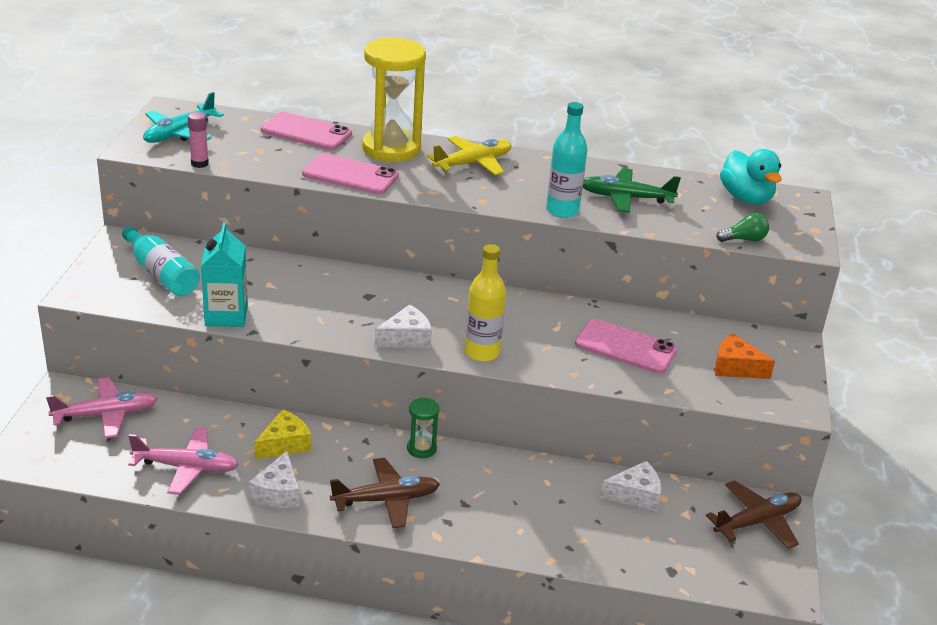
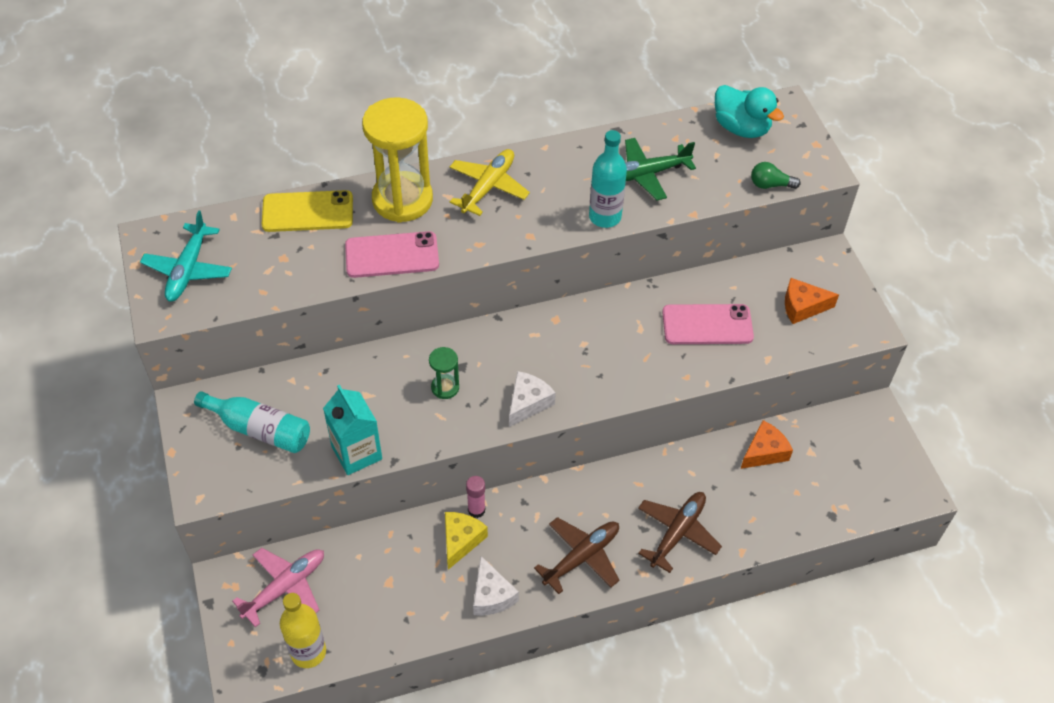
camera: 25 degrees left, 20 degrees up
(186, 467) = (397, 608): pink plane -> none
(199, 163) = (241, 305): pink glue stick -> pink glue stick (476, 510)
(306, 132) = (307, 212): pink phone -> yellow phone
(421, 448) = (574, 488): green hourglass -> green hourglass (445, 387)
(482, 352) = (599, 389): yellow bottle -> yellow bottle (308, 652)
(635, 495) = (764, 452): white cheese -> orange cheese
(744, 239) = (770, 185): green light bulb -> green light bulb turned 135 degrees counterclockwise
(756, 522) = (864, 433): brown plane -> brown plane (677, 533)

